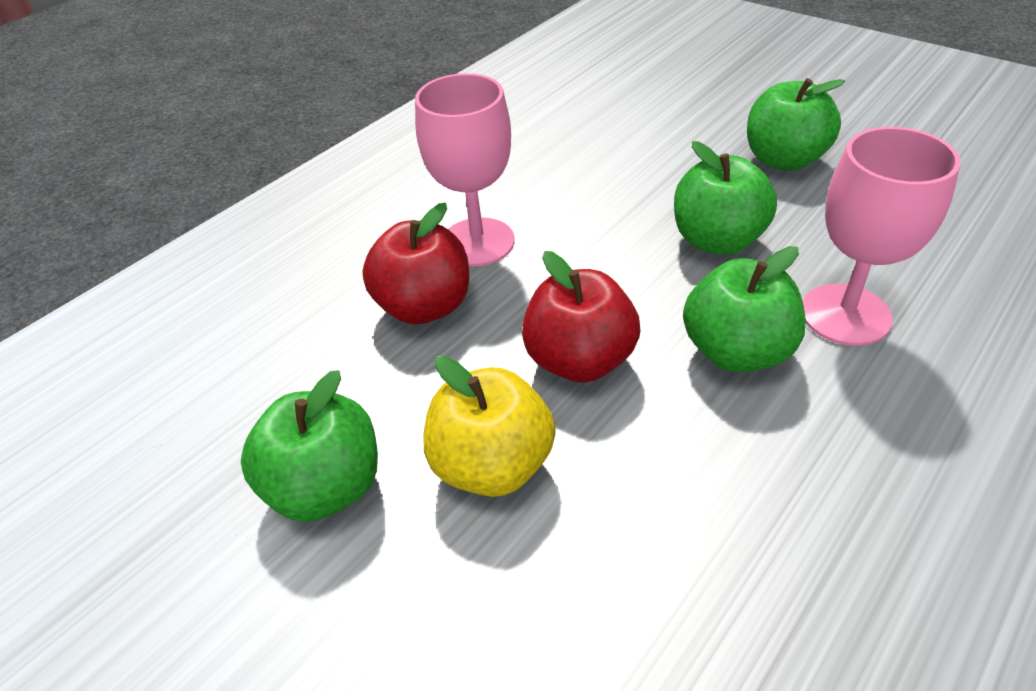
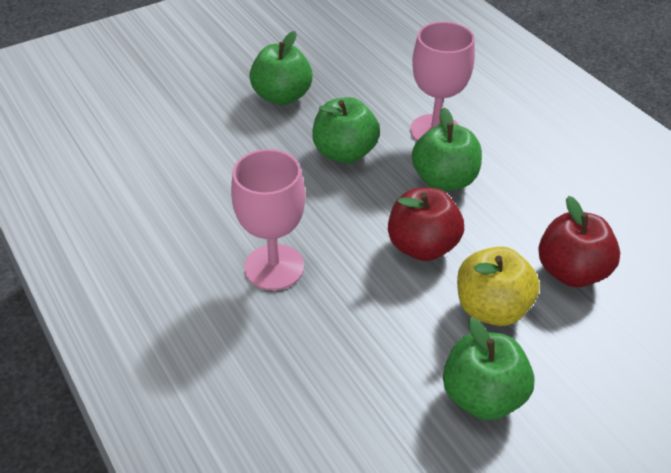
camera: 75 degrees left, 0 degrees up
(425, 306) = (331, 313): red apple -> red apple (571, 272)

